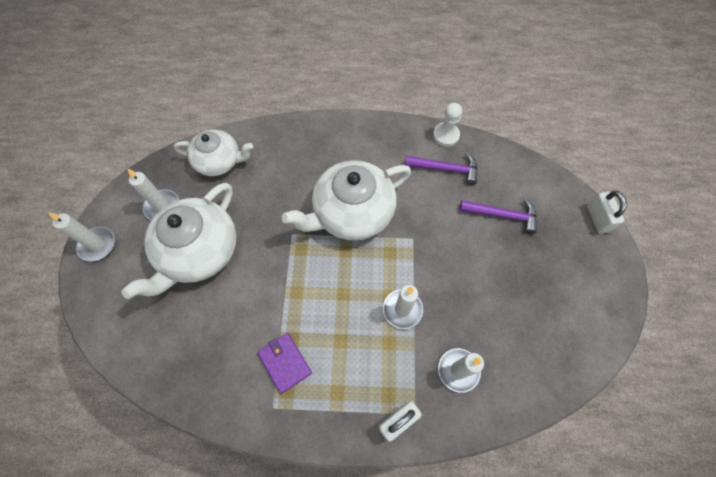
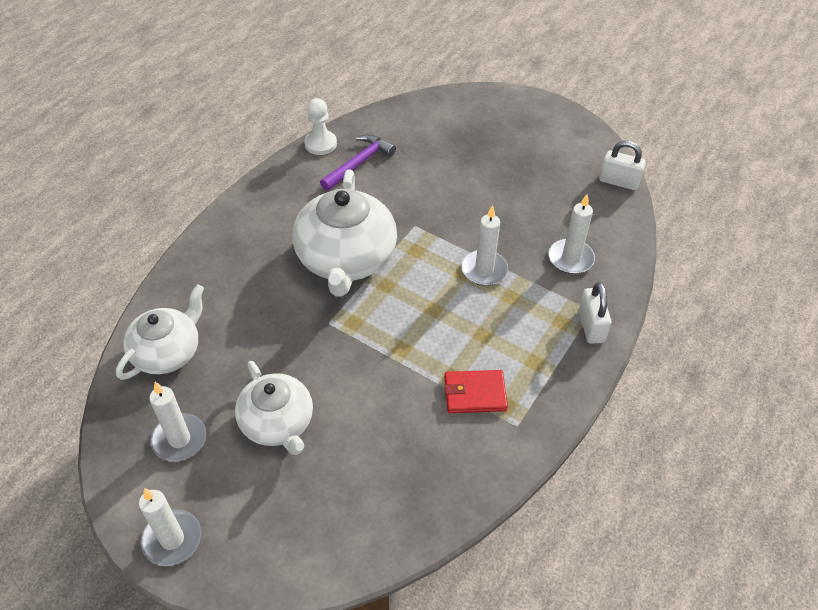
camera: 60 degrees left, 15 degrees down
(199, 252) = (278, 423): white teapot -> white teapot, size x0.64
(285, 362) = (474, 393): purple wallet -> red wallet
(502, 215) = (442, 151): purple hammer -> none
(597, 218) = (495, 94): white padlock -> white padlock (618, 182)

